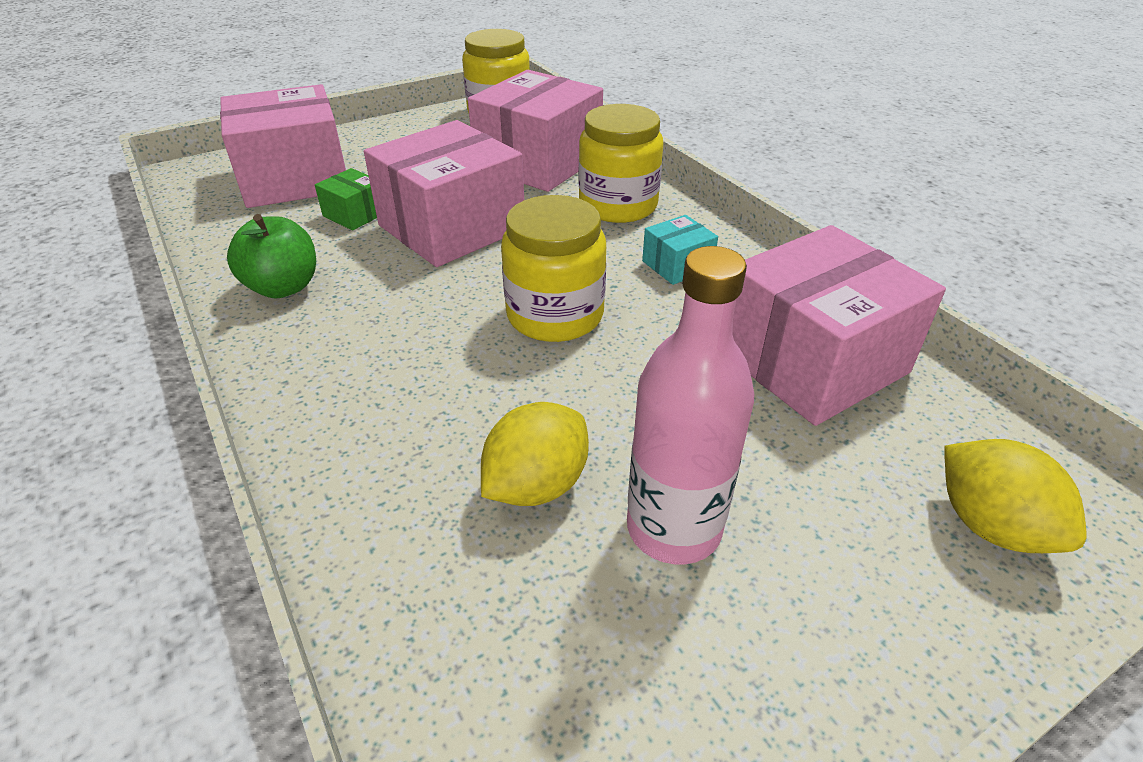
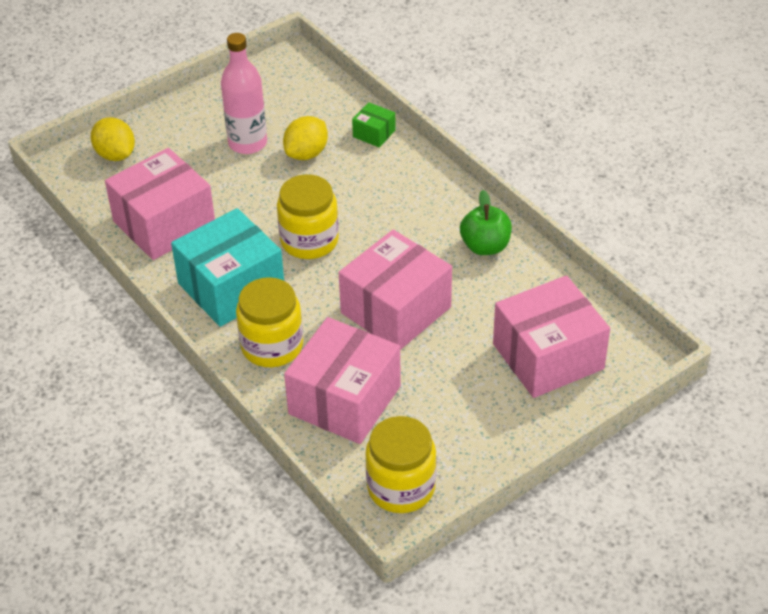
camera: 175 degrees right, 5 degrees up
(355, 214) = (474, 317): green box -> green box (374, 133)
(677, 265) = (231, 287): turquoise box -> turquoise box, size x2.25

